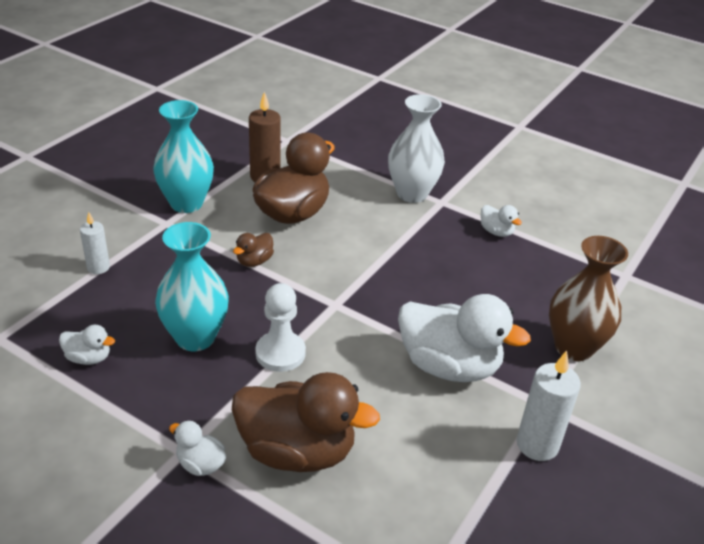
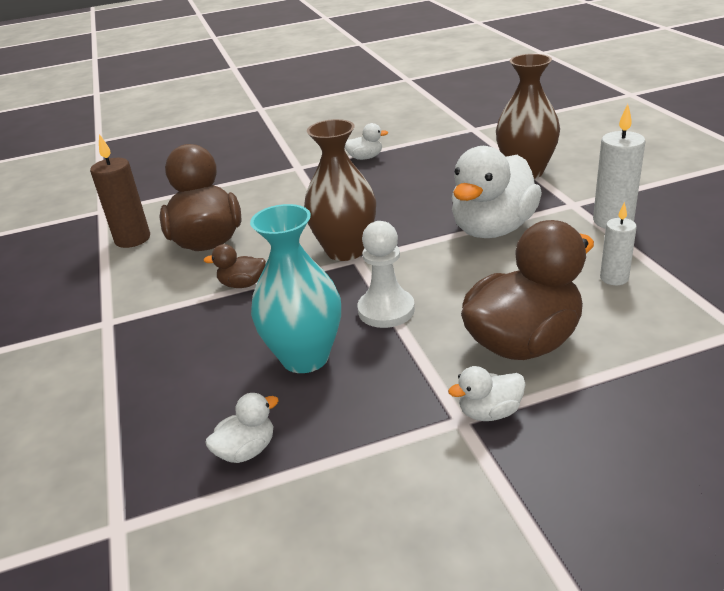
camera: 45 degrees left, 5 degrees down
(98, 267) = (107, 395): white candle -> white candle (614, 278)
(186, 203) = (97, 299): turquoise vase -> none
(254, 261) = (242, 284): brown duck -> brown duck turned 105 degrees clockwise
(341, 292) = (345, 250): none -> brown vase
(412, 194) = (269, 176): white vase -> none
(449, 366) = (493, 229): white duck -> white duck turned 150 degrees clockwise

